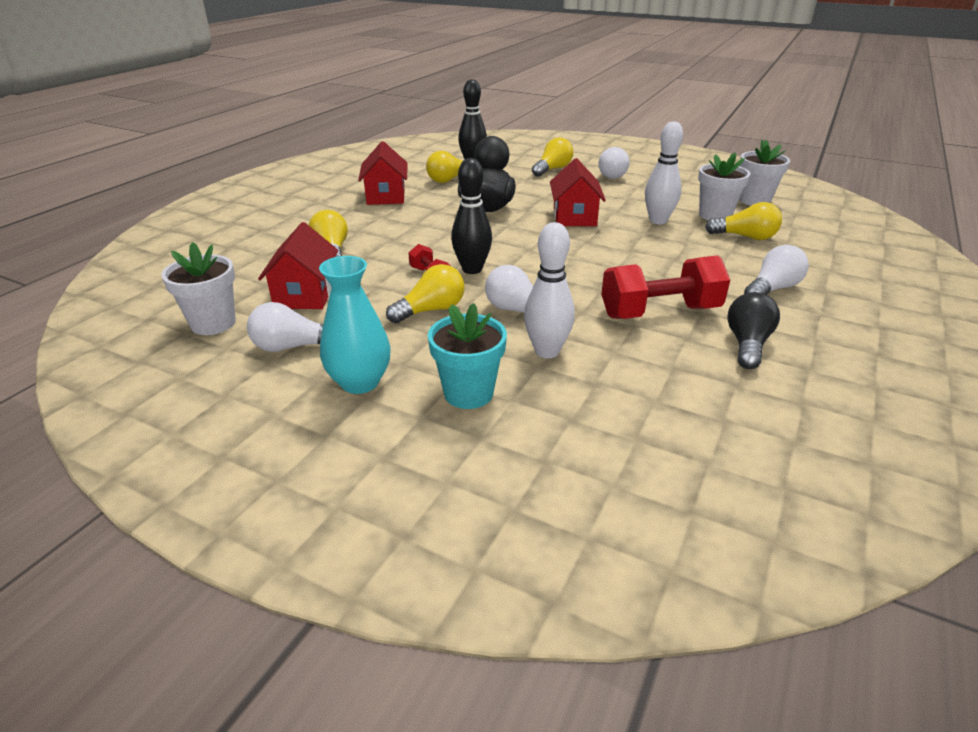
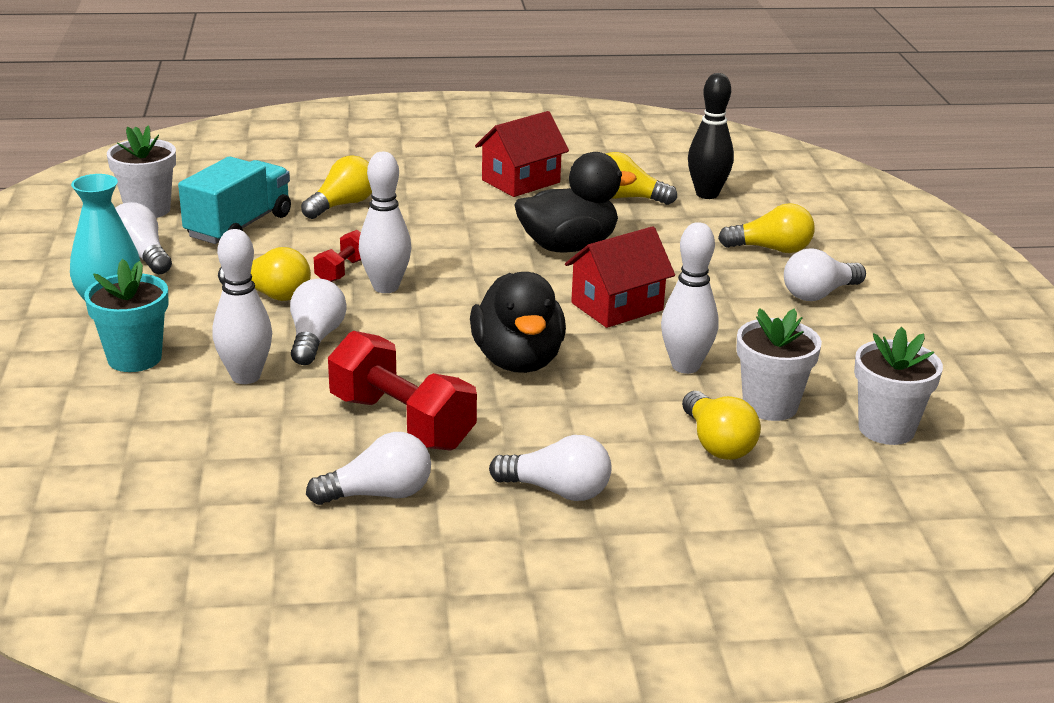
camera: 55 degrees right, 5 degrees down
(305, 294) = (239, 226): red house -> turquoise truck
(472, 269) = (386, 287): black bowling pin -> white bowling pin
(612, 258) = (518, 361): none -> black duck
(747, 344) = (378, 494): black light bulb -> white light bulb

